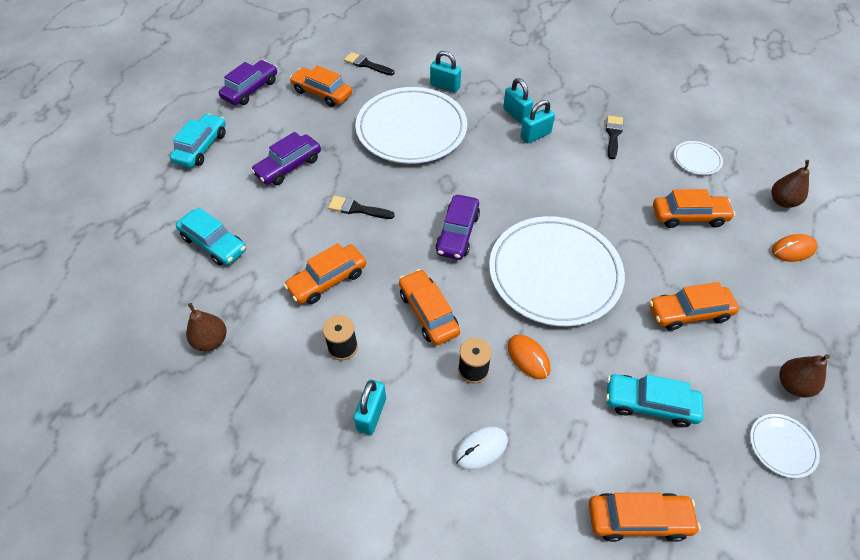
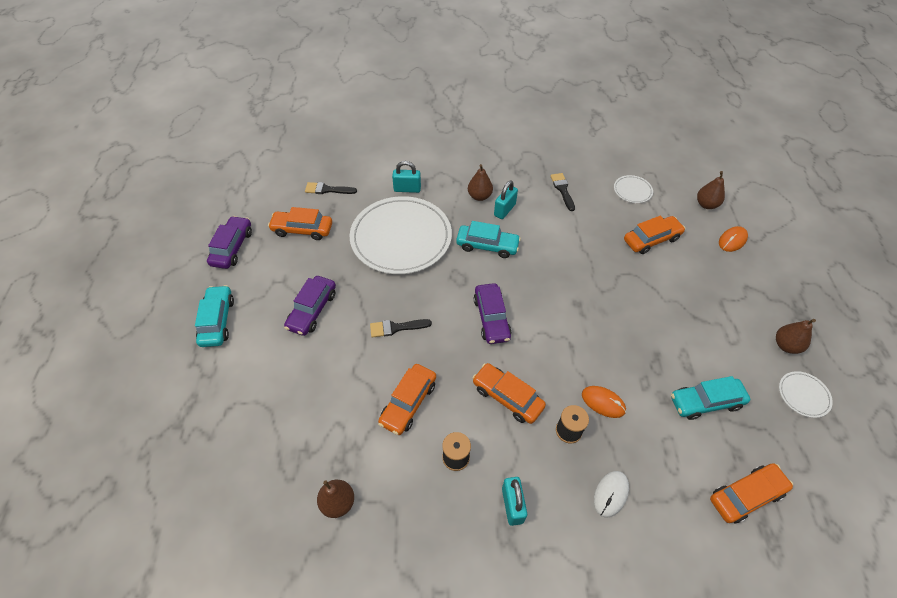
camera: 25 degrees left, 0 degrees up
(214, 244) = (286, 410): turquoise car -> turquoise car (487, 246)
(516, 114) = (479, 196): turquoise padlock -> brown pear
(554, 273) = (583, 324): white plate -> none
(689, 313) = (692, 318): orange car -> none

